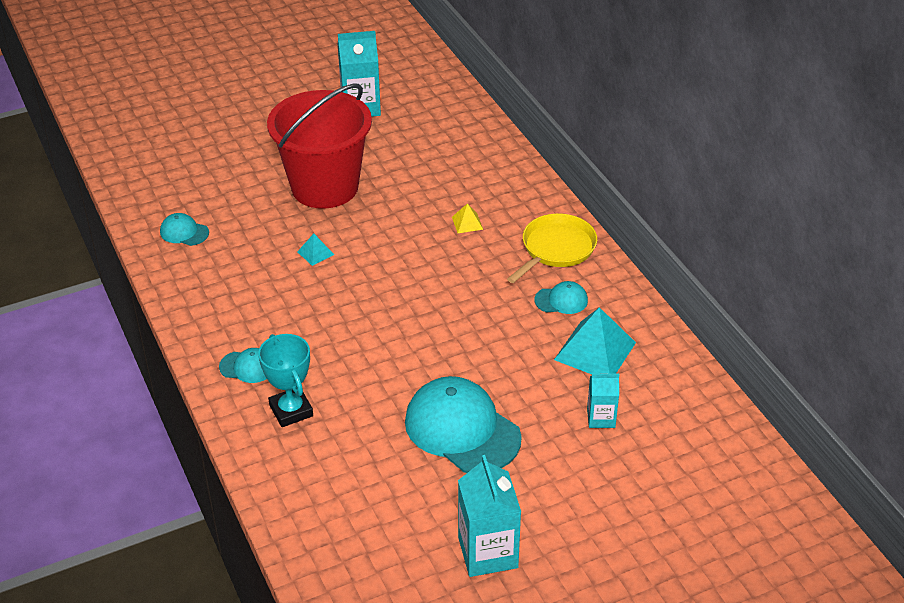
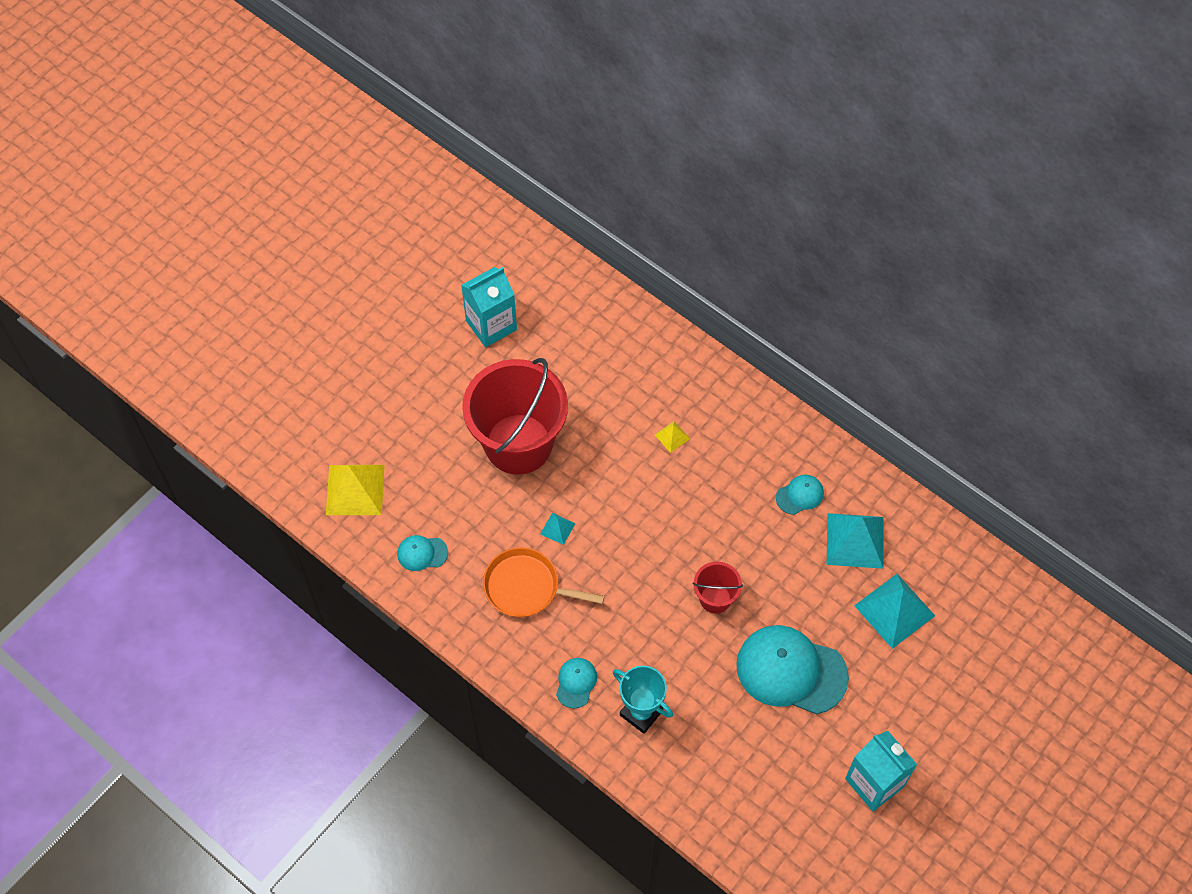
camera: 25 degrees left, 20 degrees up
(163, 174) = (355, 489): none -> yellow pyramid
(247, 367) = (576, 683): turquoise cap -> turquoise cap turned 60 degrees counterclockwise
(255, 284) = (526, 587): none -> orange pan
(425, 349) = (715, 598): none -> red bucket
(556, 248) = (765, 436): yellow pan -> none
(601, 418) = (894, 610): turquoise carton -> turquoise pyramid

